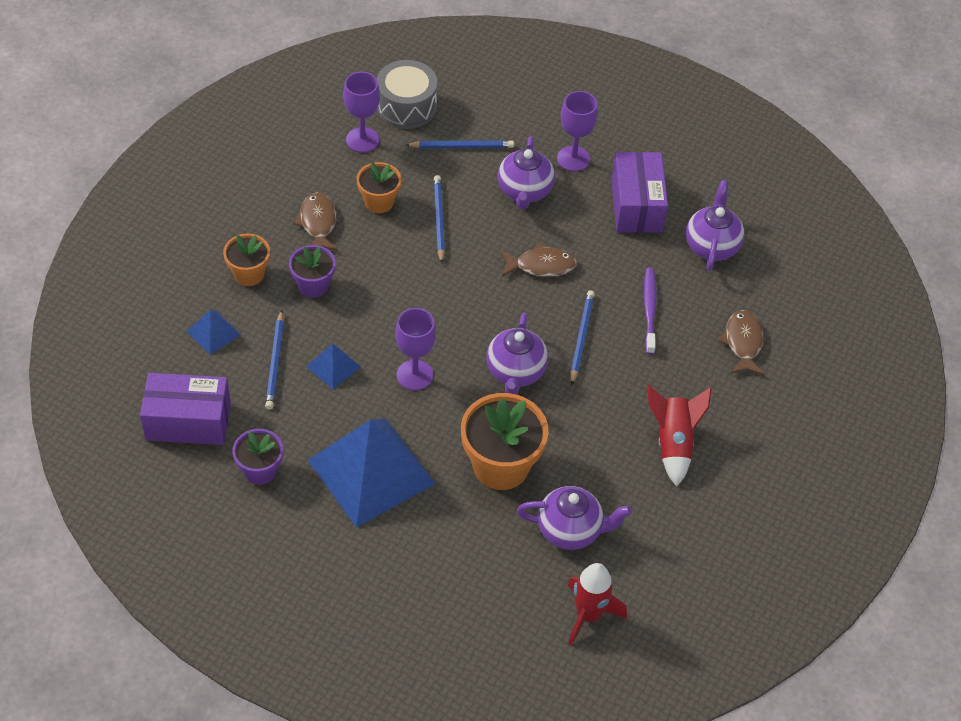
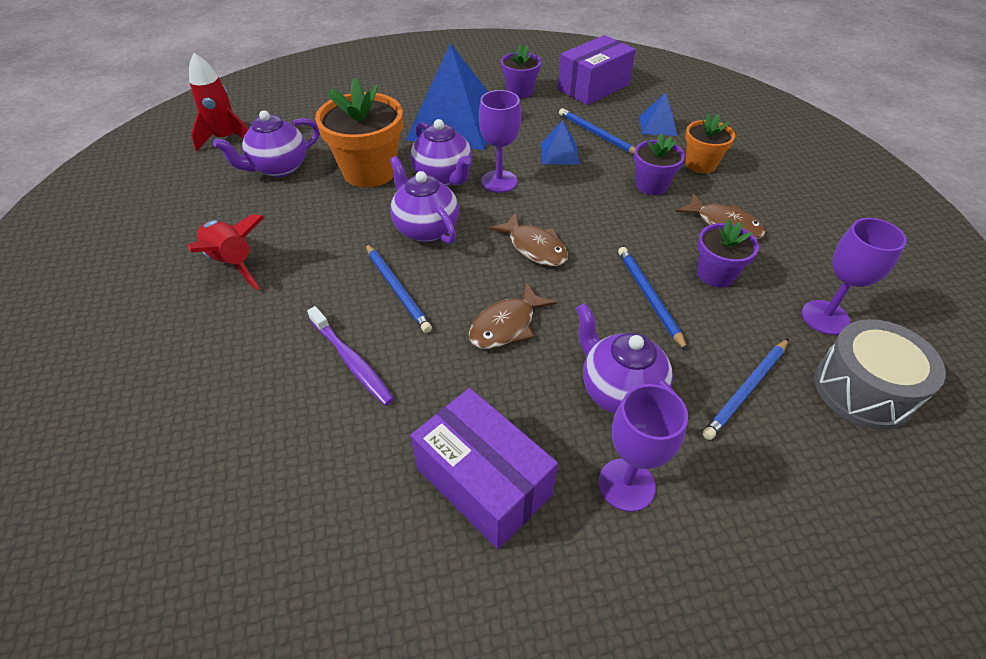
camera: 140 degrees right, 5 degrees down
(379, 202) = (715, 274): orange flower pot -> purple flower pot
(439, 220) = (649, 297): blue pencil -> blue pencil turned 150 degrees counterclockwise
(711, 246) = (337, 501): purple teapot -> purple teapot (443, 177)
(742, 343) = (213, 400): brown fish -> brown fish (534, 247)

